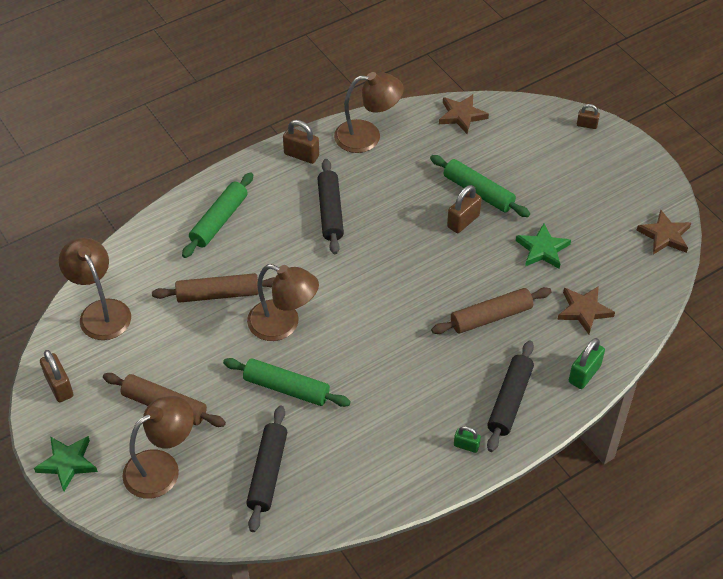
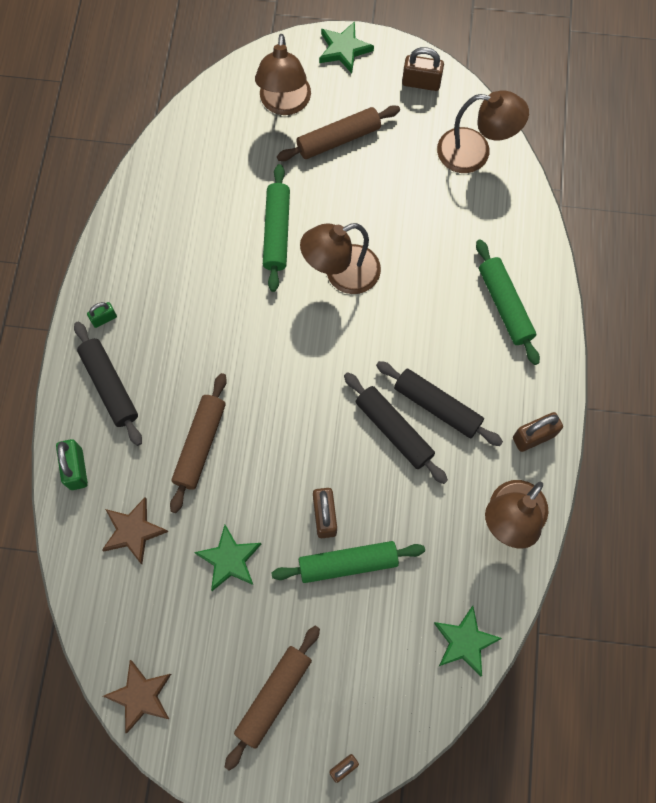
camera: 130 degrees right, 20 degrees up
(218, 294) = (418, 248): brown rolling pin -> brown rolling pin (274, 696)
(268, 472) = (214, 167): black rolling pin -> black rolling pin (394, 430)
(286, 388) = (277, 232): green rolling pin -> green rolling pin turned 60 degrees counterclockwise
(461, 115) = (465, 641): brown star -> green star

